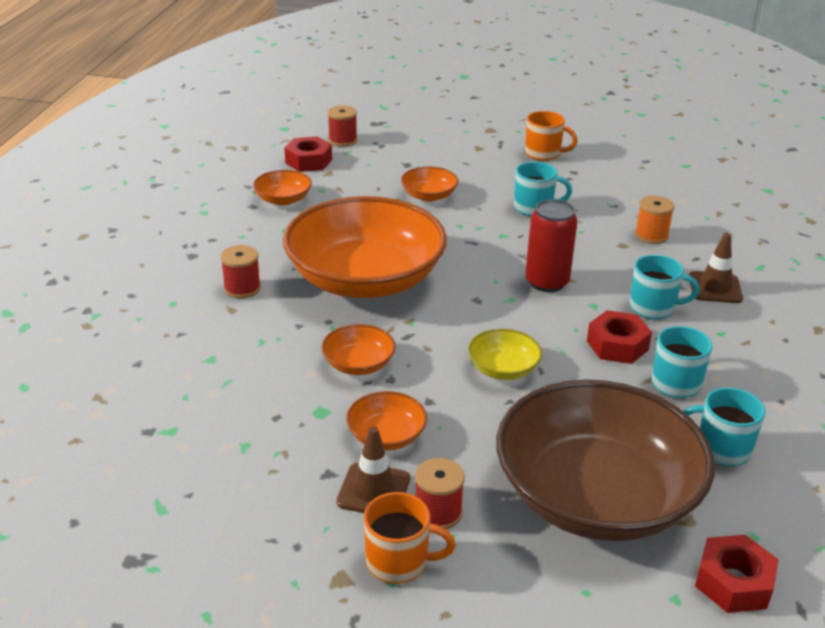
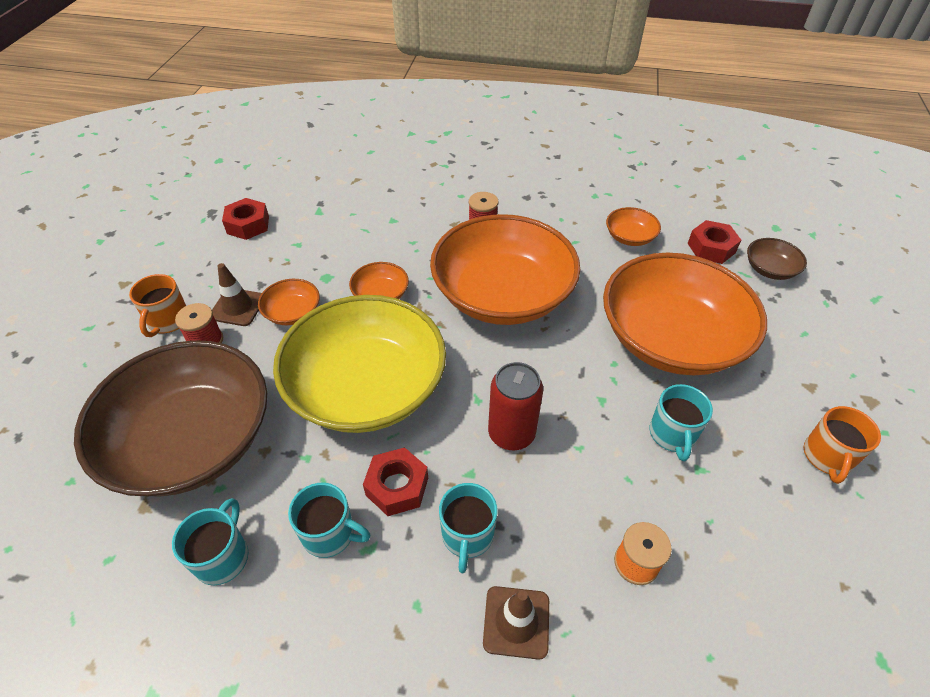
camera: 90 degrees right, 15 degrees up
(343, 140) = (770, 269): red spool -> brown bowl
(429, 196) = (670, 339): orange bowl -> orange bowl, size x2.44
(503, 369) = (366, 387): yellow bowl -> yellow bowl, size x2.44
(733, 582) = (67, 528): red nut -> red nut (248, 225)

